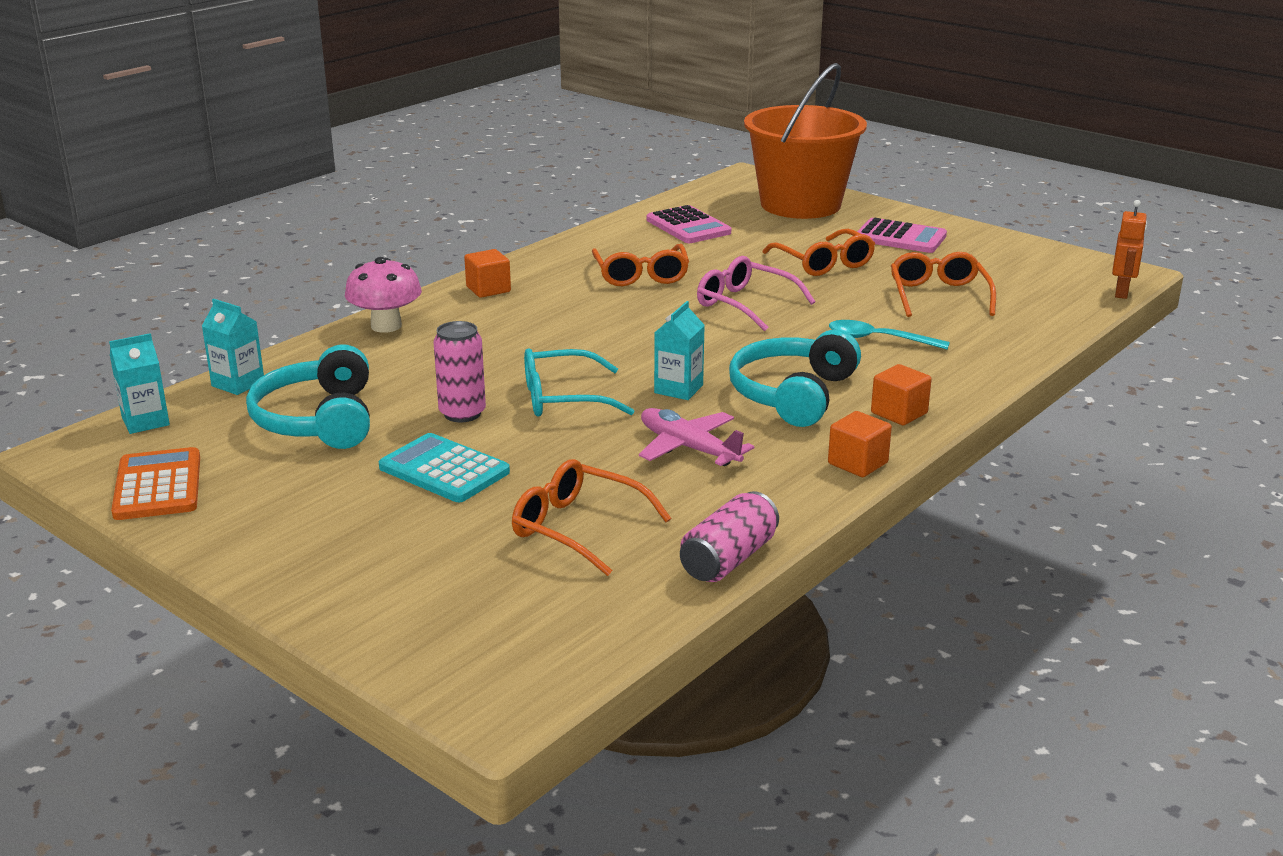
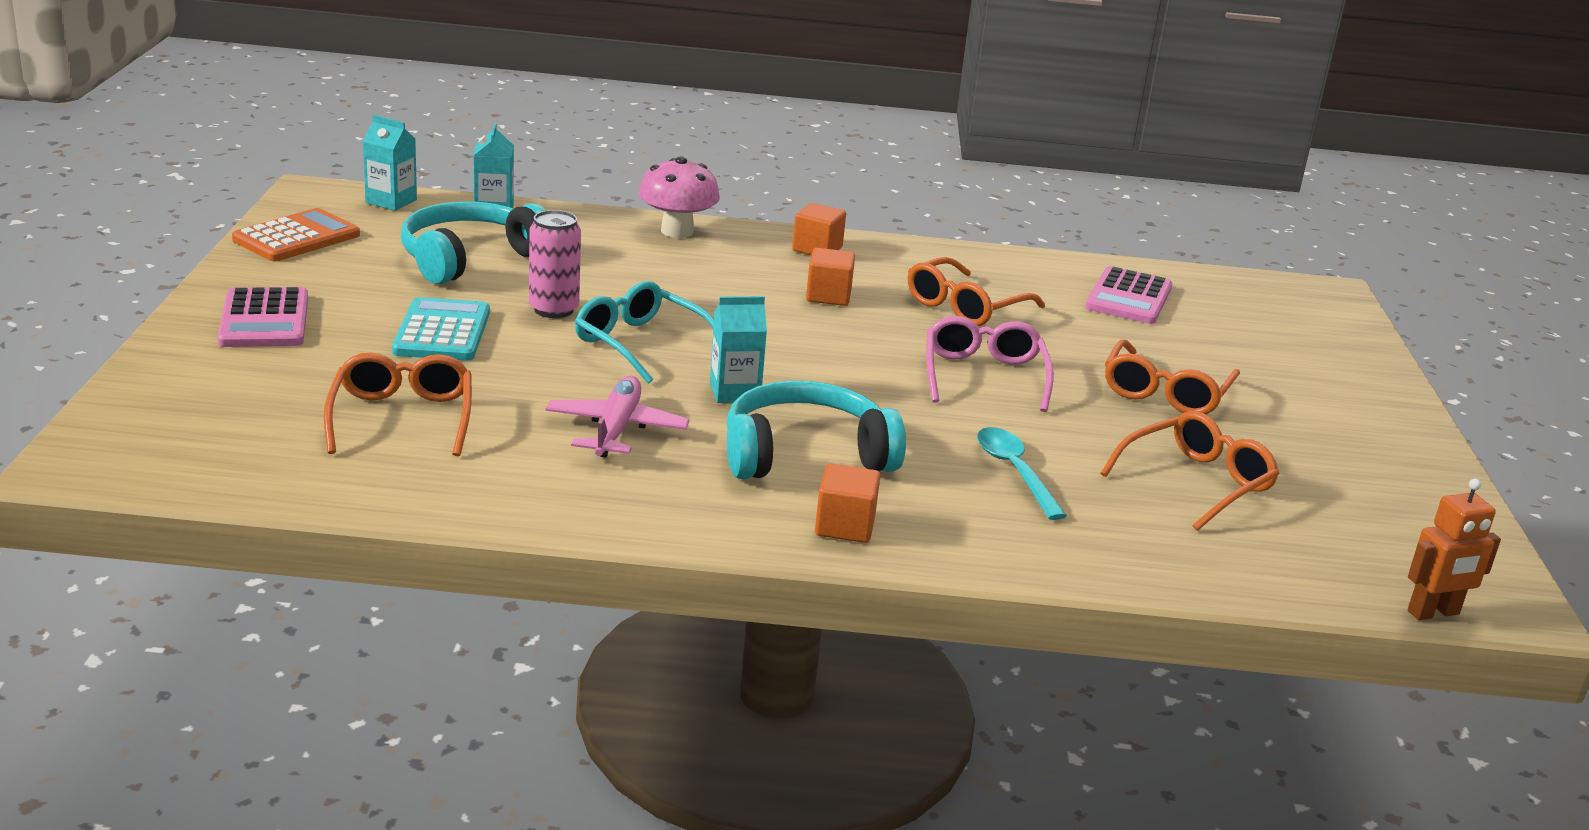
camera: 50 degrees right, 0 degrees up
(728, 559) = (418, 505): pink can -> none
(800, 205) = (1305, 341): orange bucket -> none
(857, 463) = (694, 528): orange cube -> orange cube (828, 296)
(900, 237) = (1324, 421): pink calculator -> pink calculator (264, 320)

